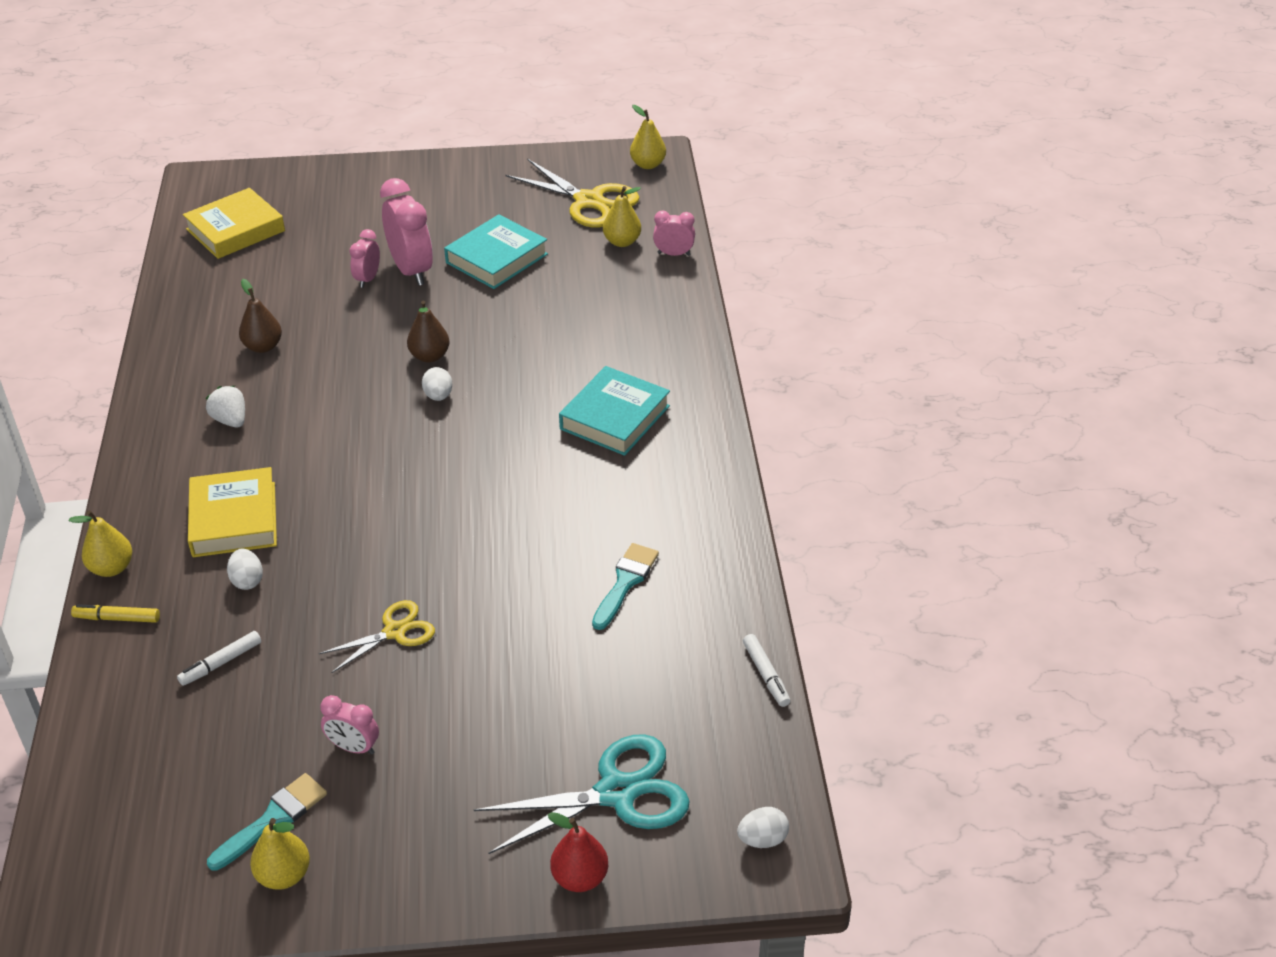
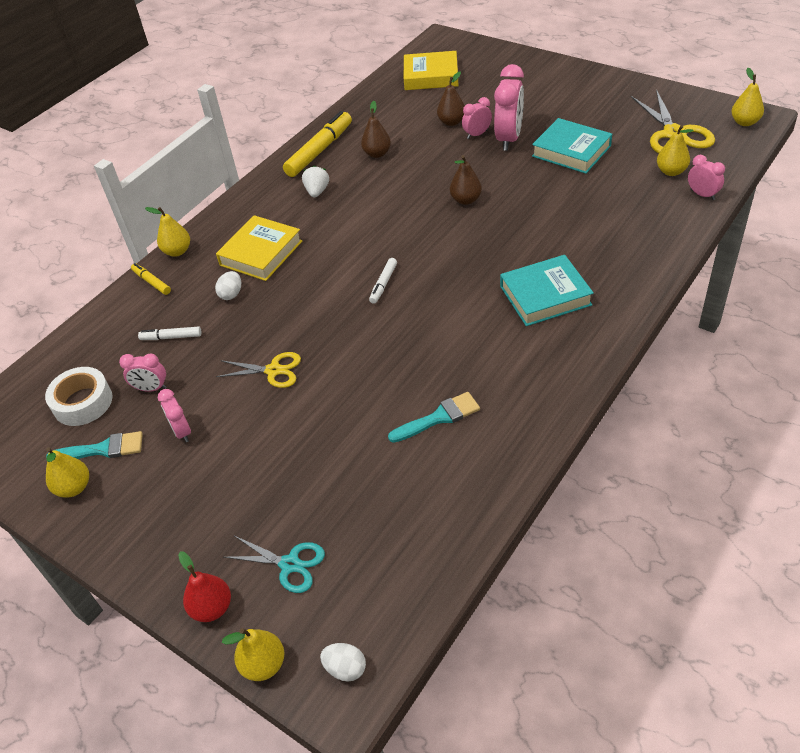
camera: 45 degrees right, 5 degrees up
(180, 372) = (319, 151): none -> yellow marker
(184, 789) = (83, 402): none -> white tape
(260, 727) = (151, 388): none -> pink clock
(321, 276) = (451, 122): none -> brown pear
(438, 396) = (446, 228): white egg -> none
(496, 258) = (571, 151): turquoise book -> turquoise book turned 45 degrees clockwise
(616, 793) = (289, 564): turquoise scissors -> turquoise scissors, size x0.60
(684, 887) = (263, 664): none -> yellow pear
(766, 675) = (468, 545): white marker -> white marker (383, 284)

